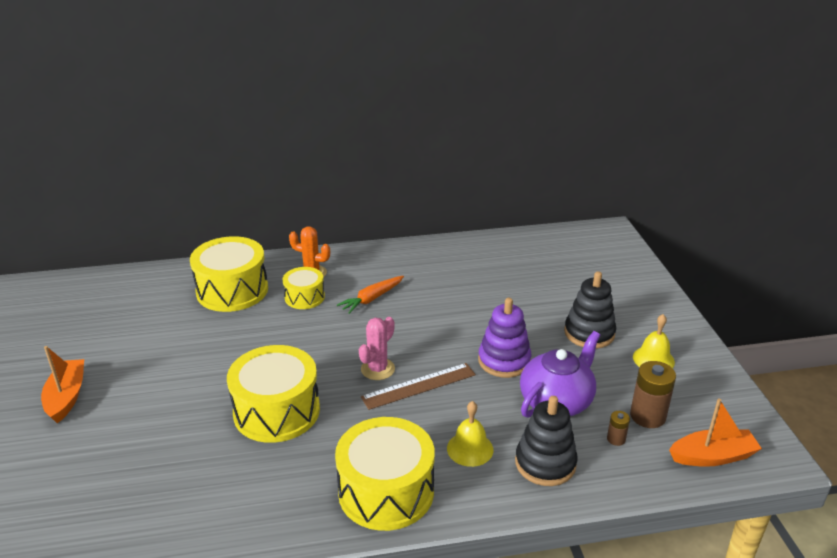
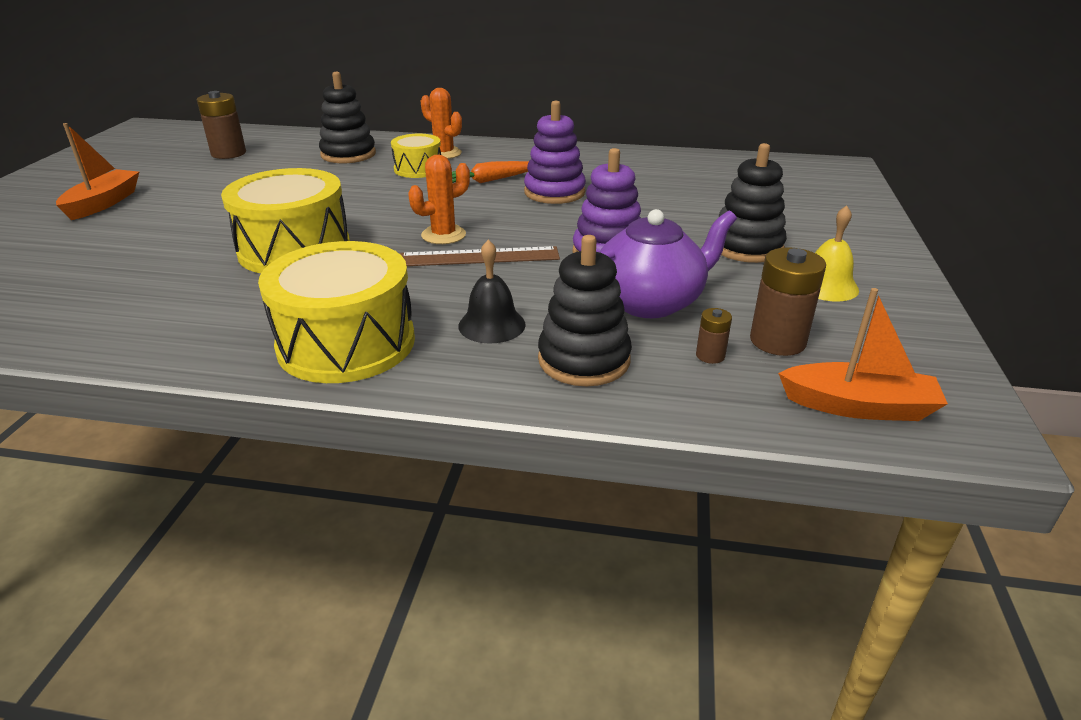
camera: 20 degrees right, 0 degrees up
(123, 310) = (228, 153): none -> brown battery
(232, 290) = (348, 154): yellow drum -> black stacking toy
(377, 369) = (443, 235): pink cactus -> orange cactus
(428, 303) = (554, 192): none -> purple stacking toy
(470, 449) = (492, 325): yellow bell -> black bell

